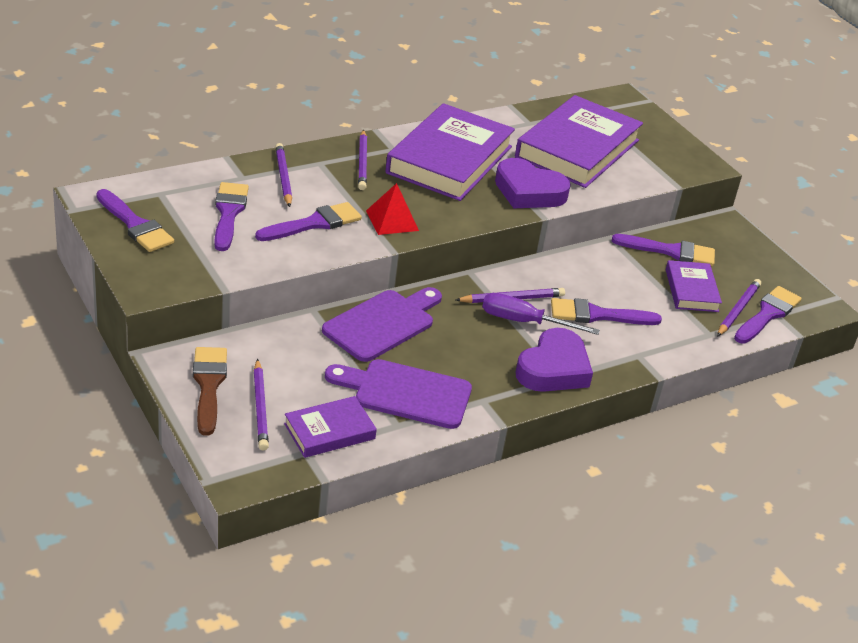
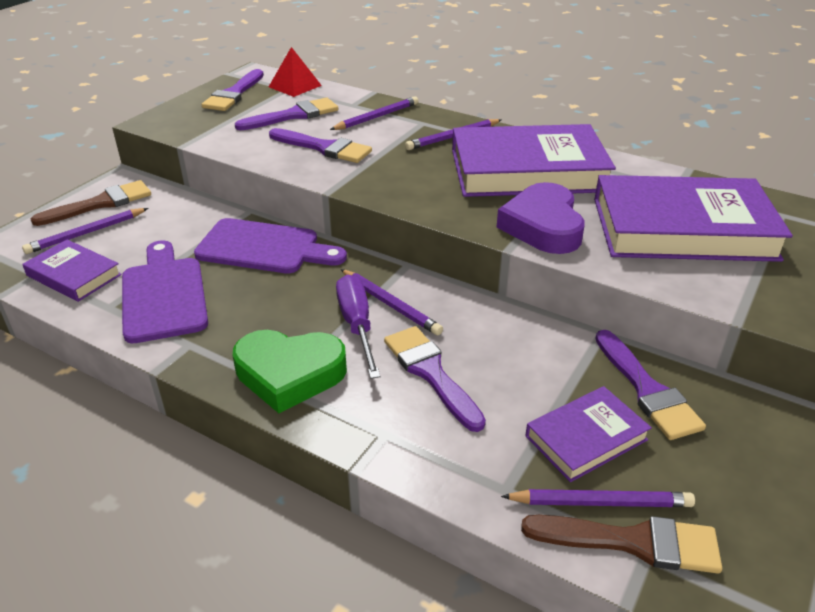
camera: 65 degrees right, 0 degrees up
(392, 220) = (378, 176): red pyramid -> red pyramid (295, 86)
(553, 369) = (289, 374): purple heart -> green heart
(767, 314) = (632, 542): purple brush -> brown brush

